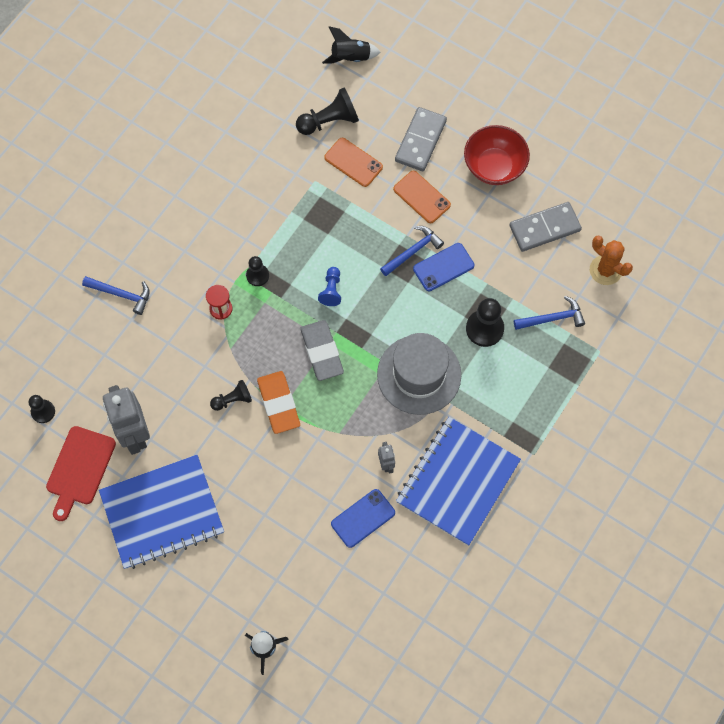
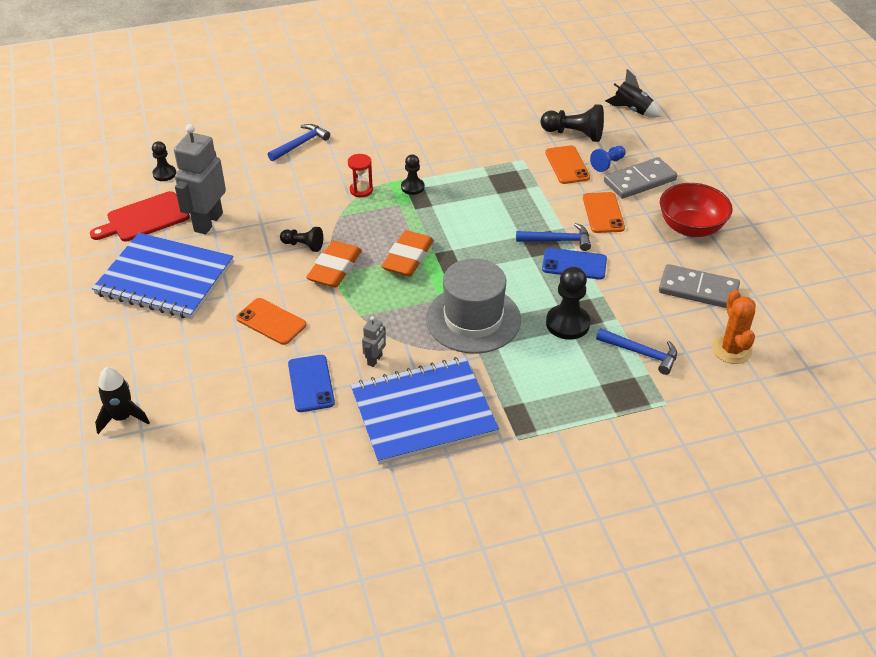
camera: 40 degrees right, 25 degrees down
(121, 294) = (300, 144): blue hammer -> blue hammer turned 105 degrees counterclockwise
(282, 488) = (271, 322): none -> orange phone
(322, 352) = (408, 258): grey eraser -> orange eraser
(331, 290) = (461, 226): blue pawn -> blue pawn (607, 164)
(363, 518) = (311, 383): blue phone -> blue phone turned 75 degrees clockwise

